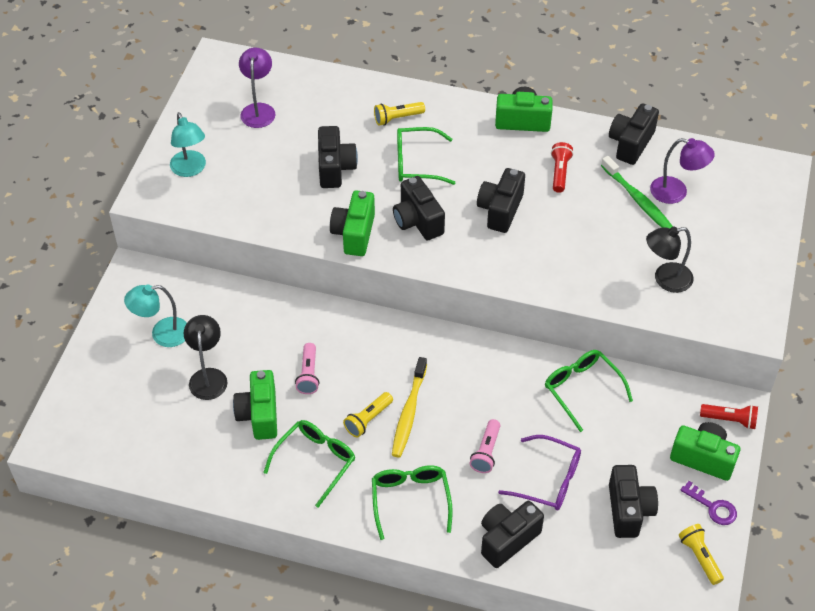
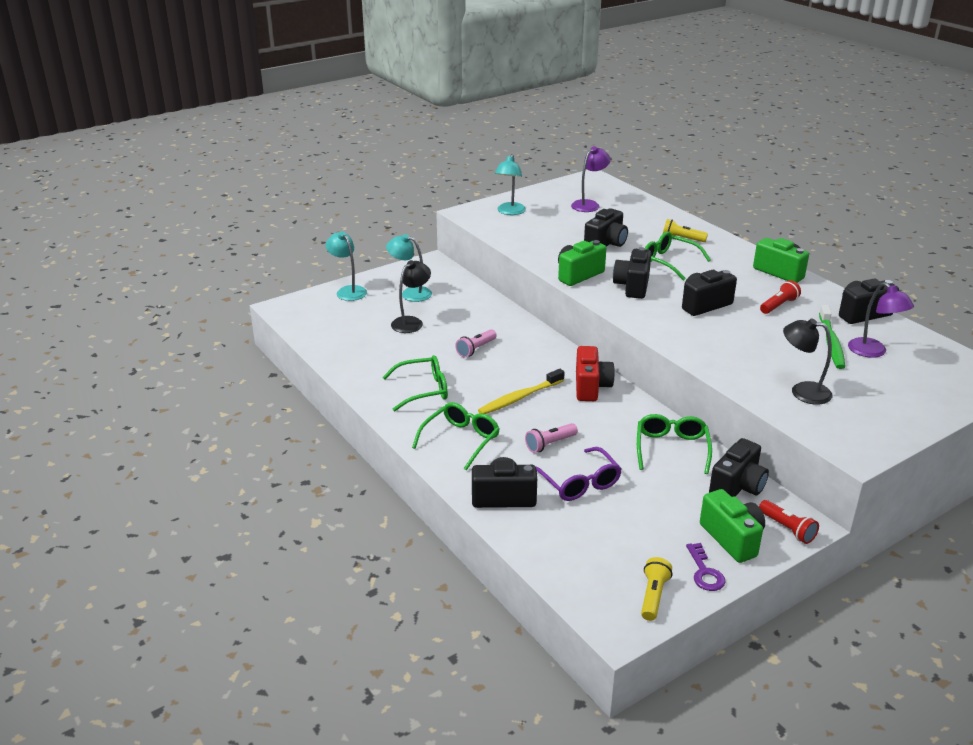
camera: 40 degrees right, 20 degrees down
(92, 372) = (348, 291): none -> turquoise lamp
(259, 415) = (418, 352): green camera -> none
(368, 419) = (486, 388): yellow flashlight -> none
(455, 357) = (591, 387): none -> red camera
(628, 510) = (624, 534): black camera -> black camera (737, 487)

